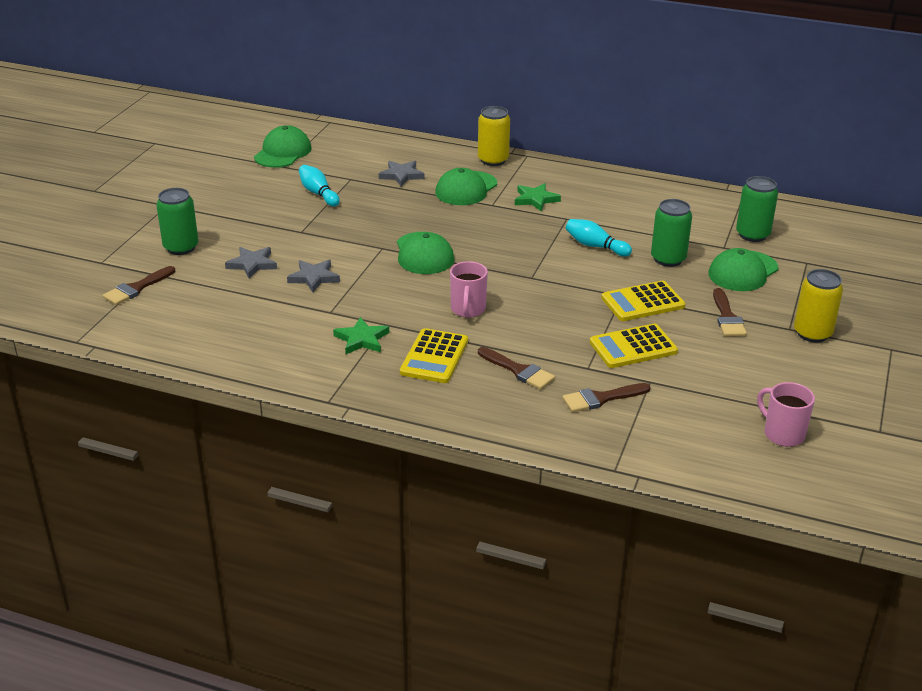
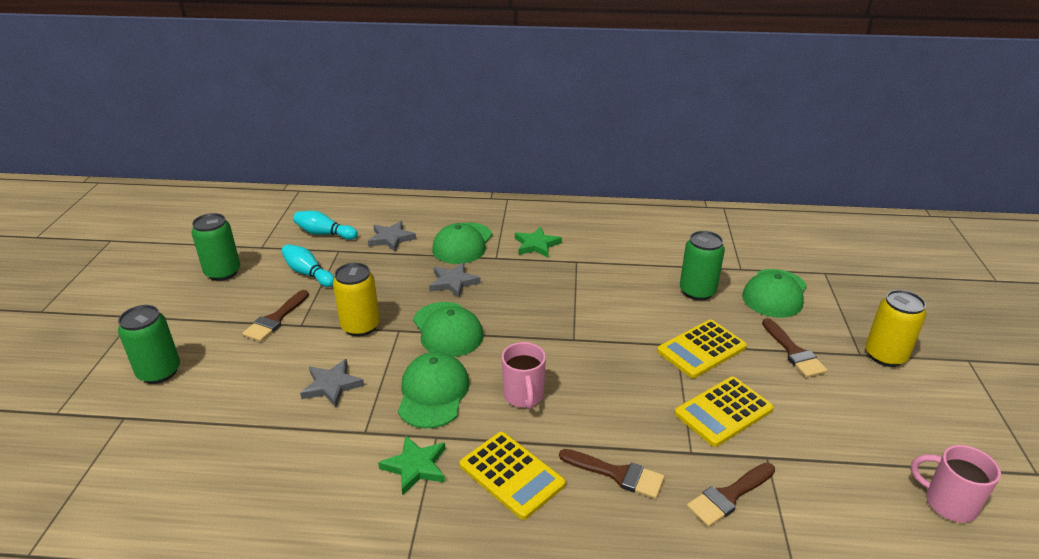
camera: 15 degrees left, 0 degrees up
(136, 288) = (108, 445): brown brush -> brown brush (275, 319)
(252, 264) = (253, 380): grey star -> grey star (453, 282)
(283, 152) = (257, 231): green cap -> green cap (433, 393)
(434, 357) = (511, 475): yellow calculator -> yellow calculator turned 45 degrees counterclockwise
(493, 160) = (476, 208): yellow can -> yellow can (360, 326)
(595, 246) = (620, 289): turquoise bowling pin -> turquoise bowling pin (324, 234)
(752, 235) = (758, 250): green can -> green can (223, 272)

